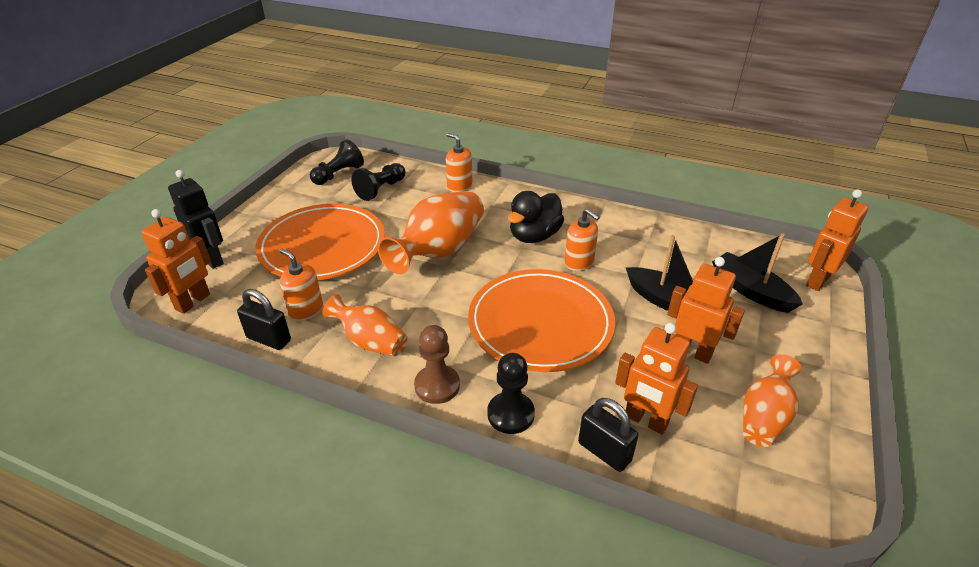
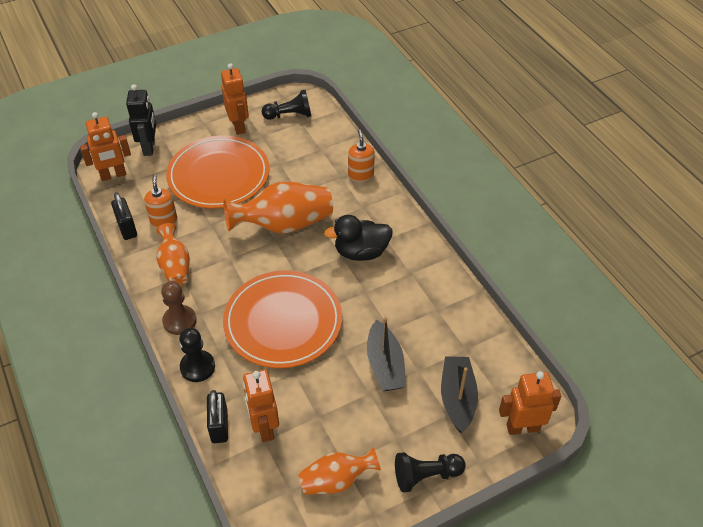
camera: 40 degrees right, 10 degrees up
(381, 189) = (303, 146): black pawn -> black pawn (426, 475)
(579, 262) = (365, 294): orange soap dispenser -> none
(692, 352) = (351, 409): orange robot -> orange robot (239, 126)

